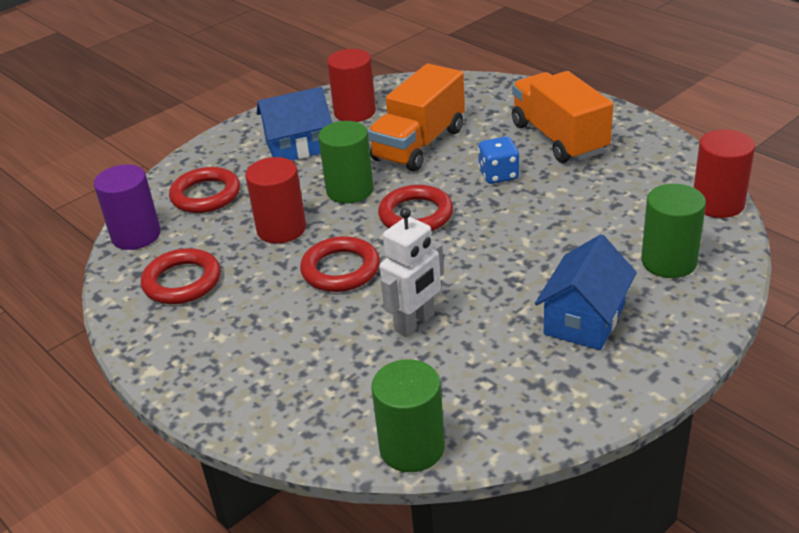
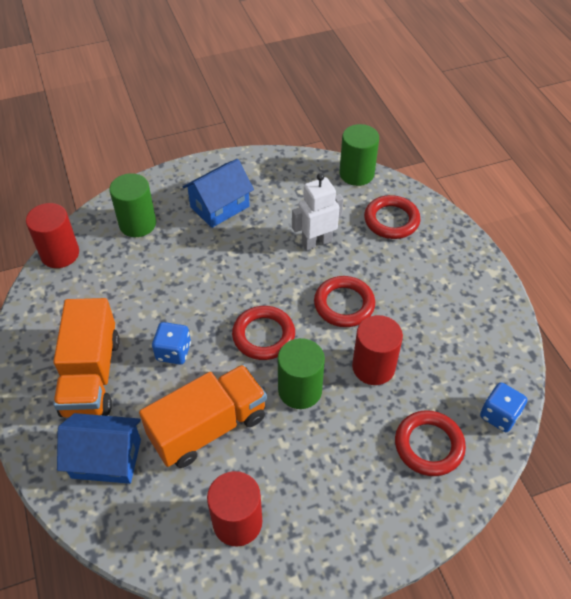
camera: 160 degrees left, 15 degrees up
(136, 235) = (499, 415): purple cylinder -> blue dice
(182, 281) = (464, 342): red ring -> red ring (391, 220)
(298, 146) = (319, 484): blue house -> blue house (106, 458)

